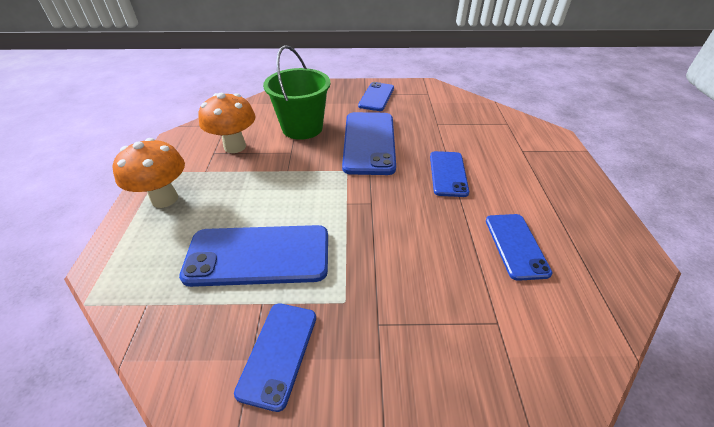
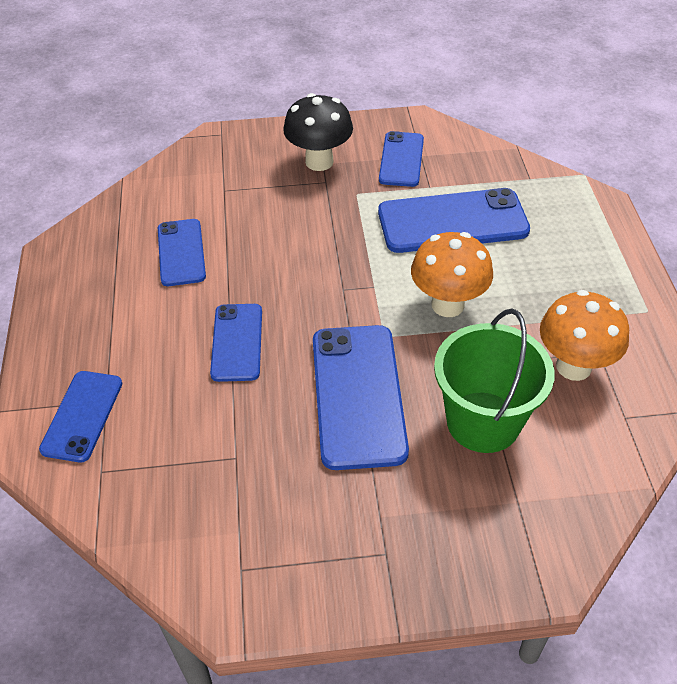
camera: 175 degrees right, 5 degrees up
(164, 199) = (603, 272): orange mushroom -> orange mushroom (447, 305)
(376, 97) = (358, 541): blue phone -> blue phone (82, 416)
(384, 361) = (319, 162): none -> black mushroom

